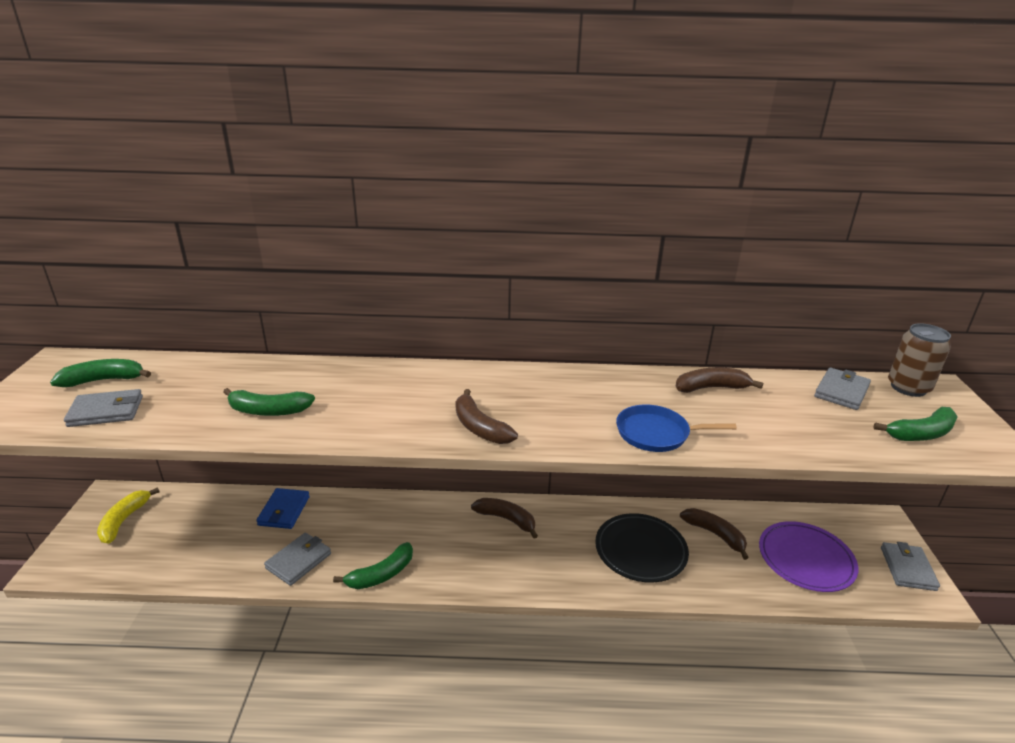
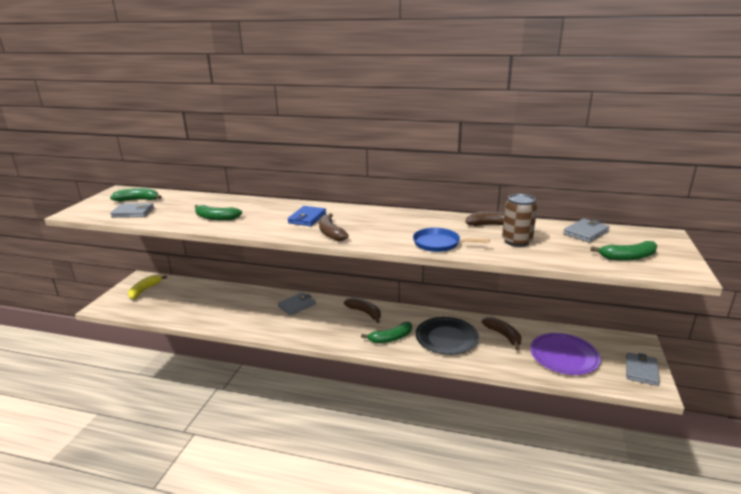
camera: 15 degrees right, 5 degrees down
(284, 511) = (232, 294): blue wallet -> blue wallet (307, 218)
(299, 561) = (232, 319): grey wallet -> grey wallet (297, 305)
(381, 574) = (276, 331): green banana -> green banana (391, 338)
(908, 388) = (639, 234): brown can -> brown can (516, 241)

